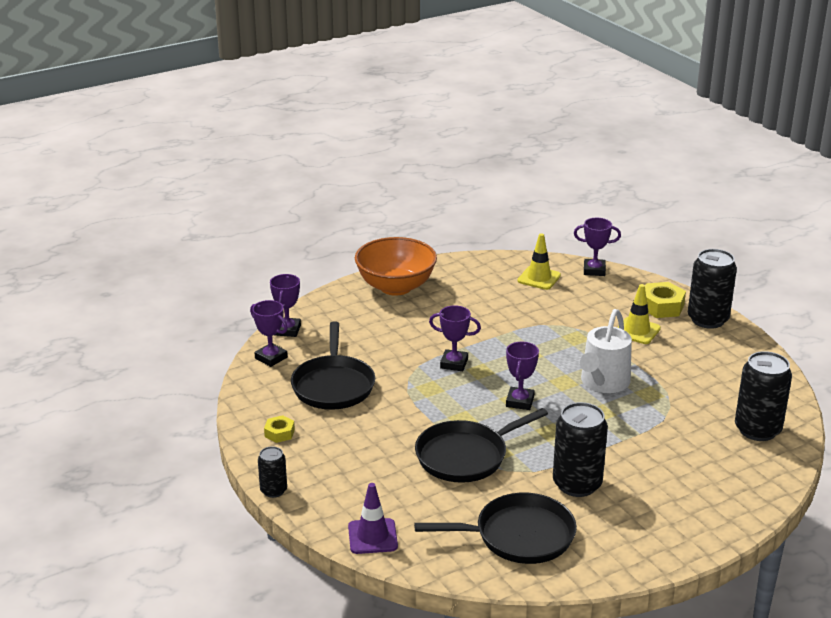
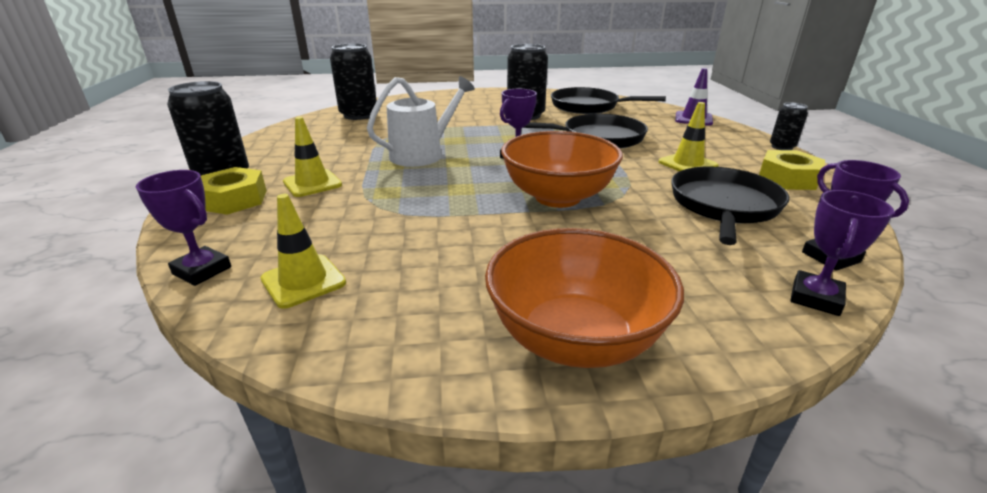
camera: 155 degrees left, 0 degrees up
(279, 433) = (787, 178): yellow nut -> yellow nut, size x1.71
(366, 432) = (687, 164): none -> yellow traffic cone
(454, 363) = (557, 197): purple trophy -> orange bowl

